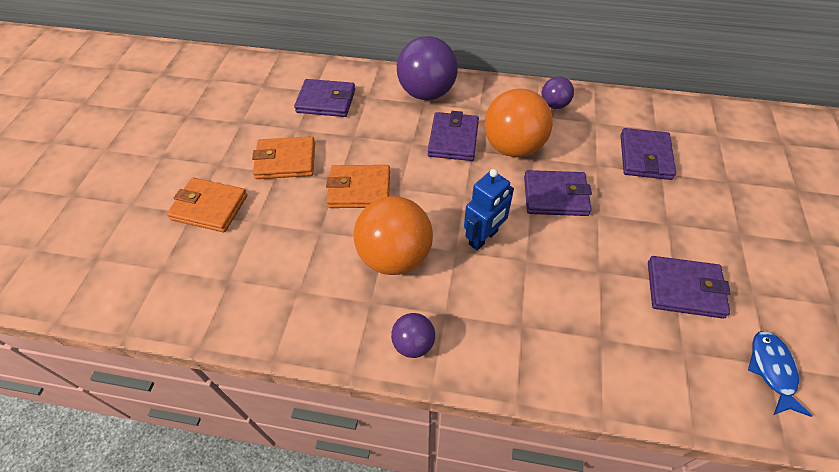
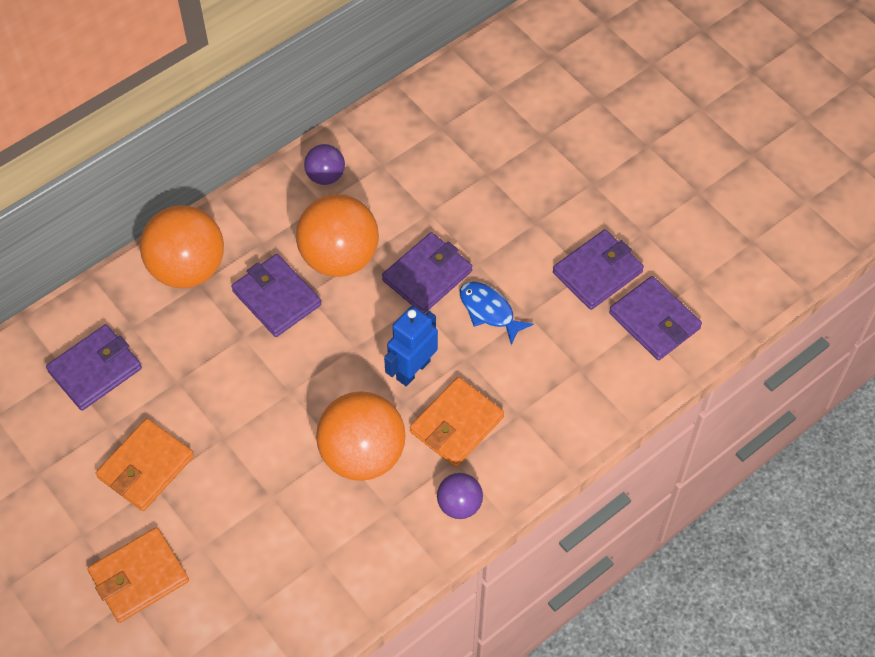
camera: 50 degrees left, 5 degrees up
(359, 189) = (255, 427): orange wallet -> orange wallet (457, 425)
(427, 93) = (187, 268): purple ball -> orange ball
(483, 238) = (413, 370): blue robot -> blue robot turned 135 degrees counterclockwise
(645, 157) = (459, 168): purple wallet -> purple wallet (654, 321)
(772, 370) = (701, 285): blue fish -> blue fish (489, 311)

